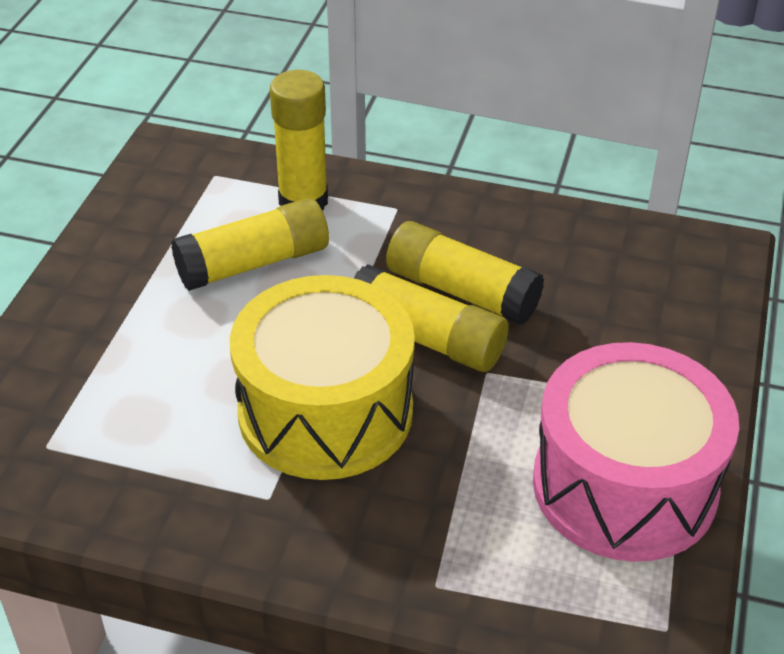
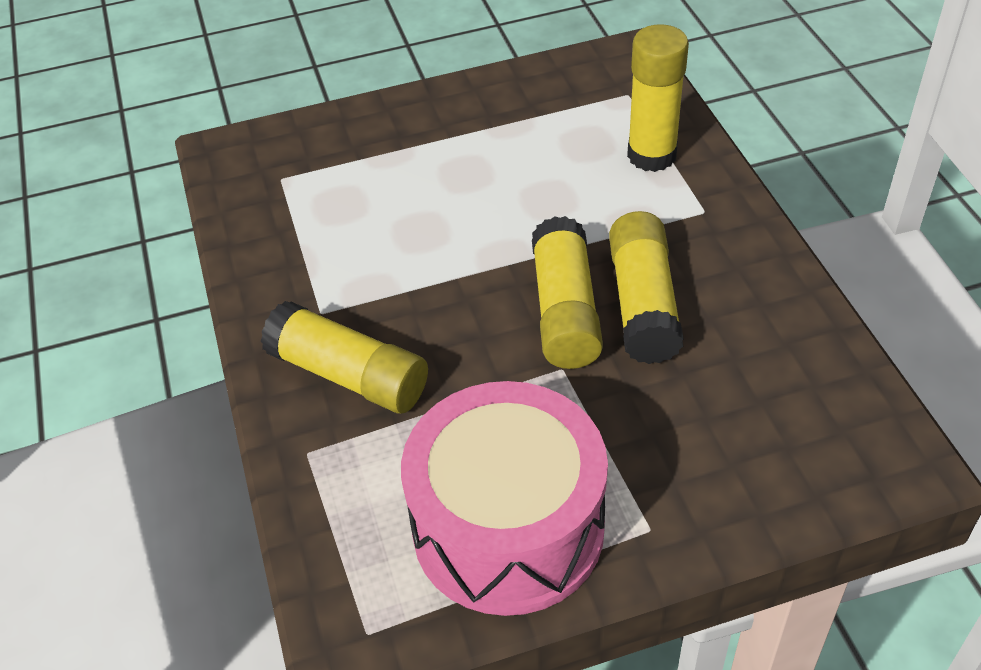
camera: 60 degrees right, 5 degrees up
(254, 263) = (551, 170): yellow glue stick -> yellow glue stick (349, 375)
(325, 411) = (431, 295): yellow drum -> none

